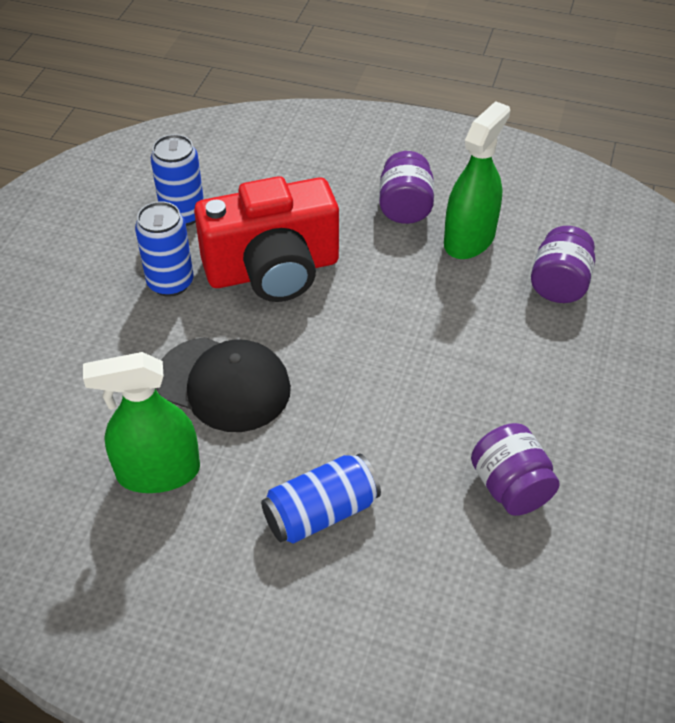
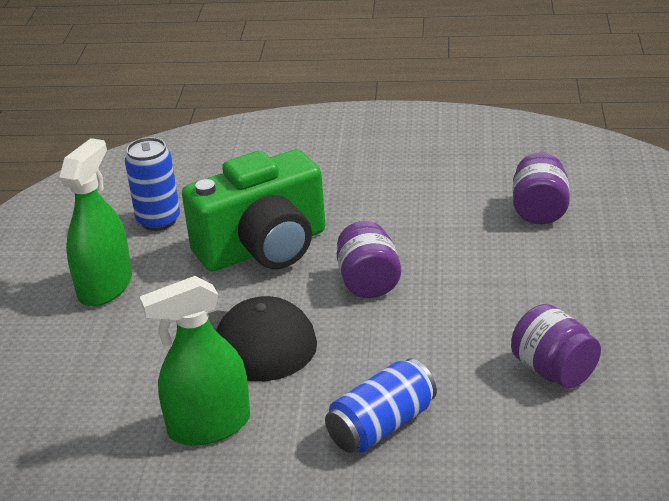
camera: 10 degrees left, 15 degrees down
(170, 283) = (166, 276): blue can -> none
(273, 270) = (264, 248): red camera -> green camera
(405, 207) = (373, 178): purple jar -> purple jar (368, 282)
(469, 239) = (443, 192): green spray bottle -> green spray bottle (105, 287)

